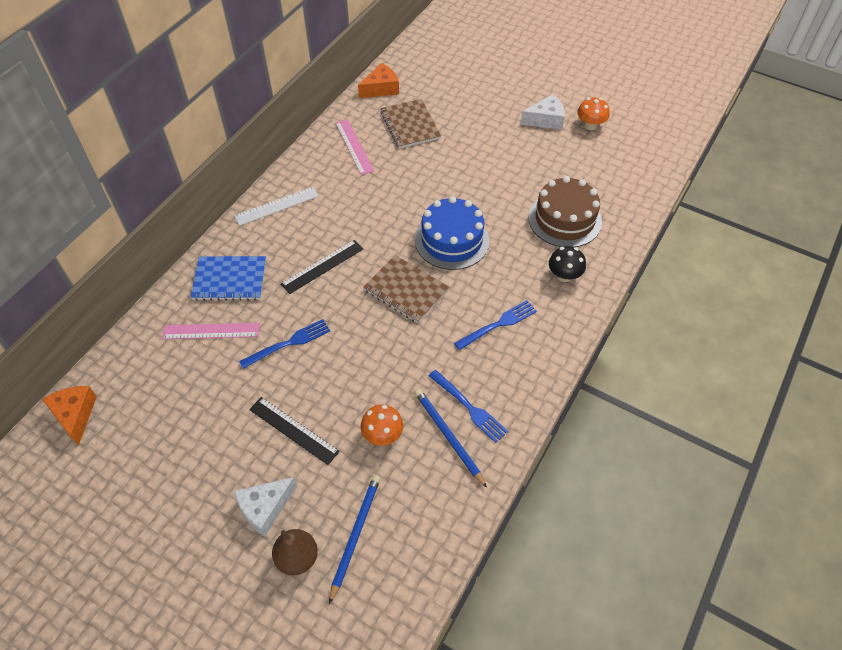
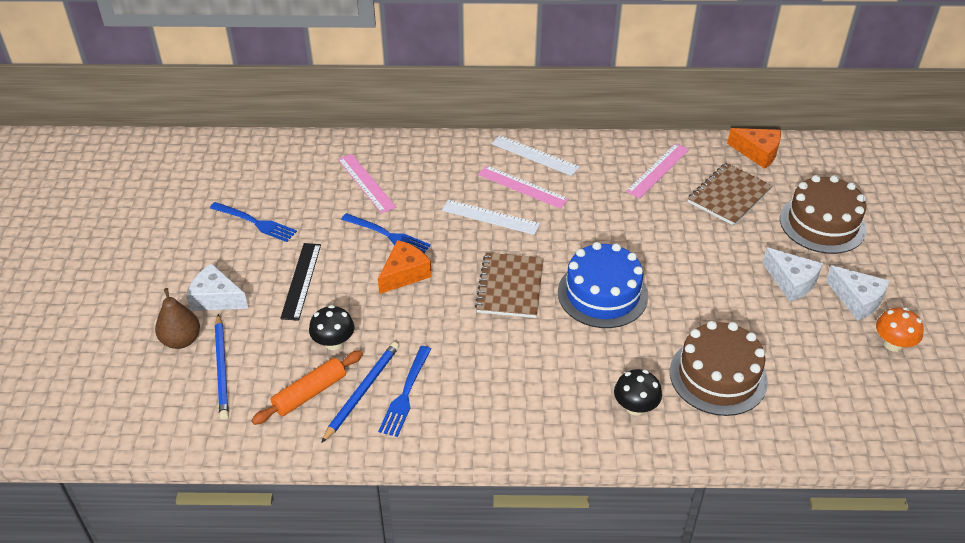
camera: 60 degrees right, 10 degrees down
(75, 415) = (236, 151): orange cheese -> orange cheese (404, 274)
(230, 280) = (427, 167): blue notebook -> none
(305, 230) = (522, 186): none -> pink ruler
(322, 266) = (490, 217): black ruler -> white ruler
(355, 535) = (222, 369): blue pencil -> blue pencil turned 90 degrees clockwise
(382, 435) = (334, 342): orange mushroom -> black mushroom
(427, 476) = (310, 393): none -> orange rolling pin
(471, 97) = (822, 224): none -> brown cake
(498, 324) = (523, 376): blue fork -> blue fork (255, 222)
(510, 140) = (791, 282): none -> white cheese

